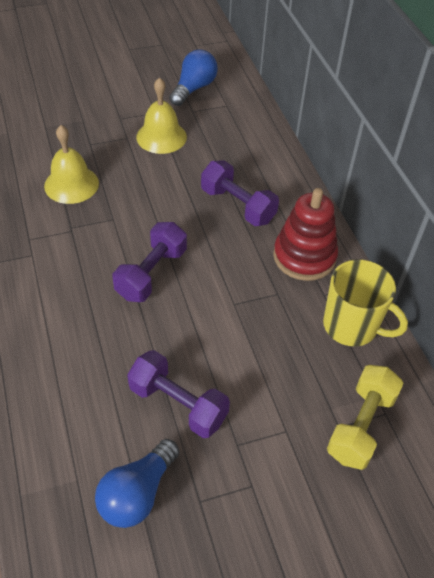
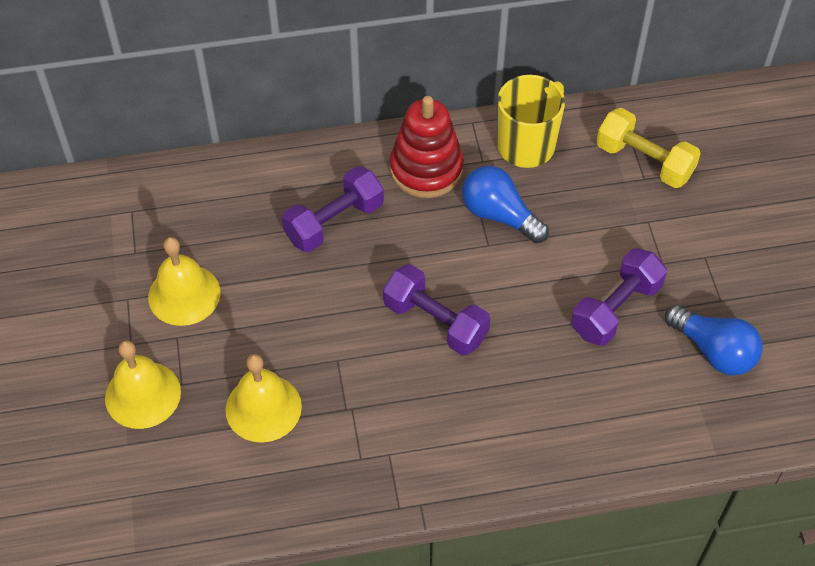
camera: 80 degrees left, 5 degrees up
(81, 128) = (143, 394): none -> yellow bell
(194, 88) = (83, 246): blue light bulb -> blue light bulb (499, 215)

